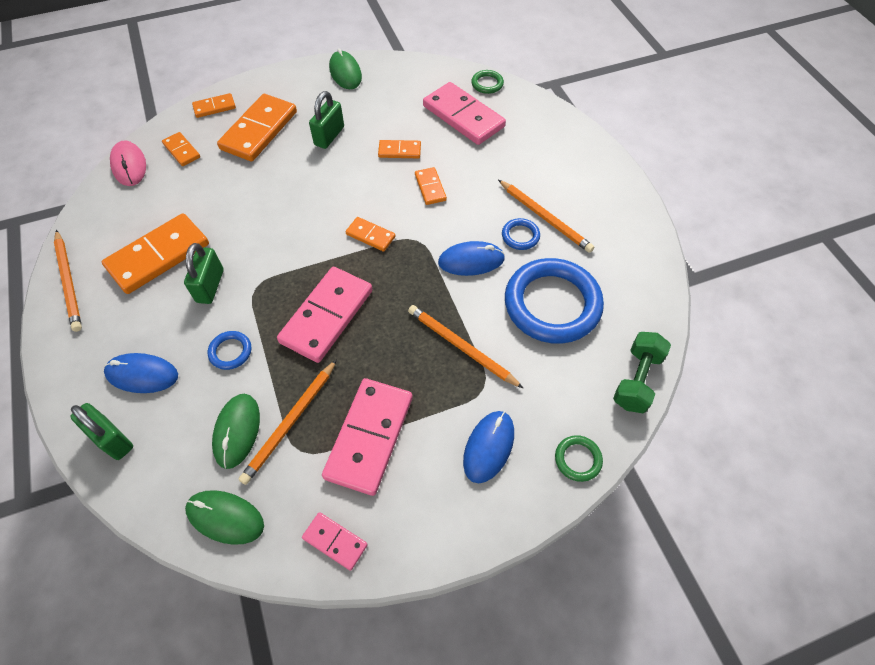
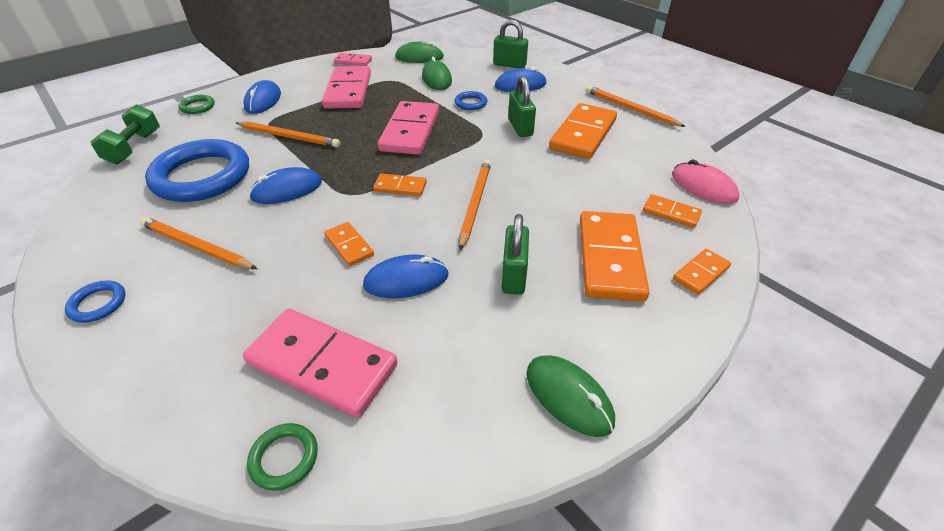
camera: 160 degrees right, 15 degrees down
(290, 423) = (404, 87): orange pencil -> orange pencil (475, 203)
(399, 151) = (406, 280): orange domino -> blue mouse
(520, 236) = (230, 222): blue ring -> blue ring (98, 304)

